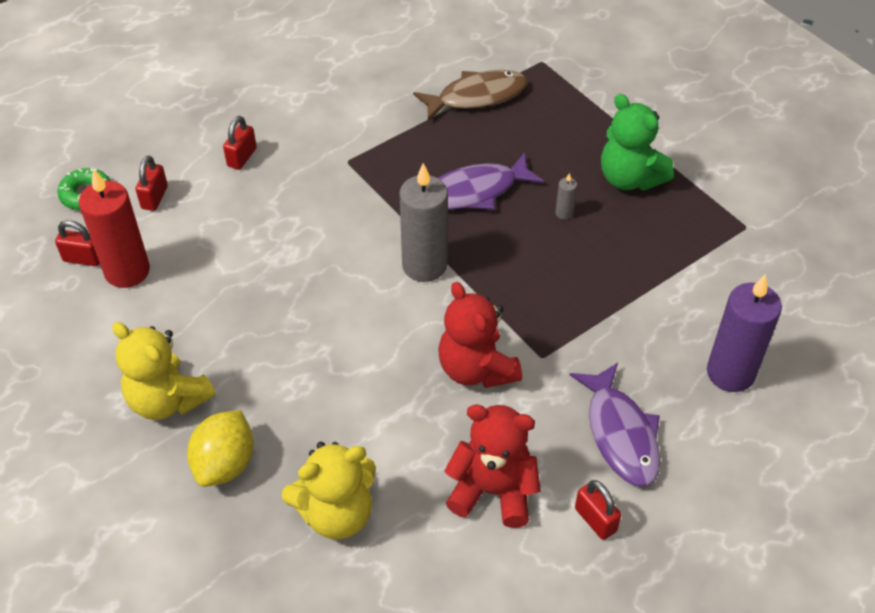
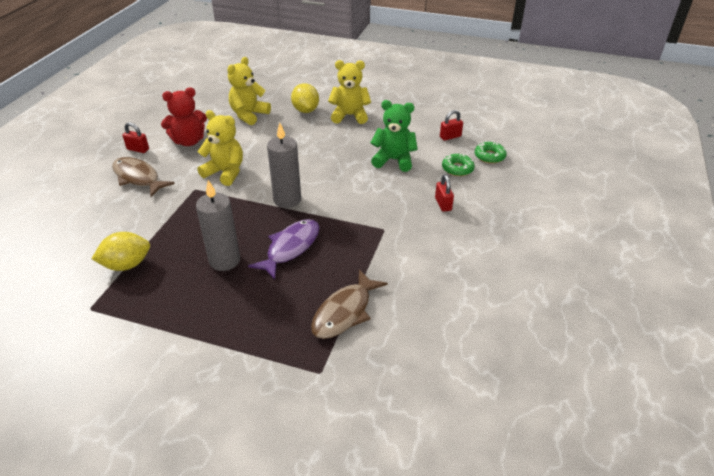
camera: 145 degrees right, 10 degrees down
(127, 271) = (425, 140): red candle -> none
(154, 197) = (457, 169): red padlock -> green donut
(476, 369) = (225, 172): red teddy bear -> yellow teddy bear
(564, 213) = (224, 260): grey candle -> grey candle, size x2.42
(620, 434) = (138, 178): purple fish -> brown fish
(629, 178) = (191, 304): green teddy bear -> green teddy bear (394, 160)
(687, 266) = (127, 265): none -> yellow lemon
(730, 373) = (84, 222): purple candle -> none

